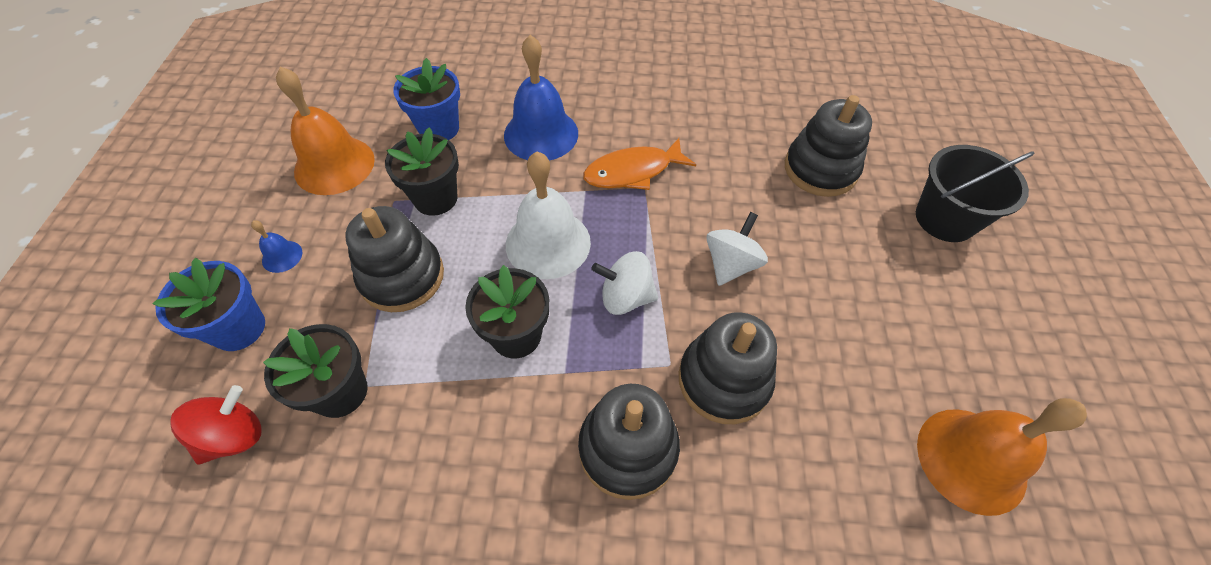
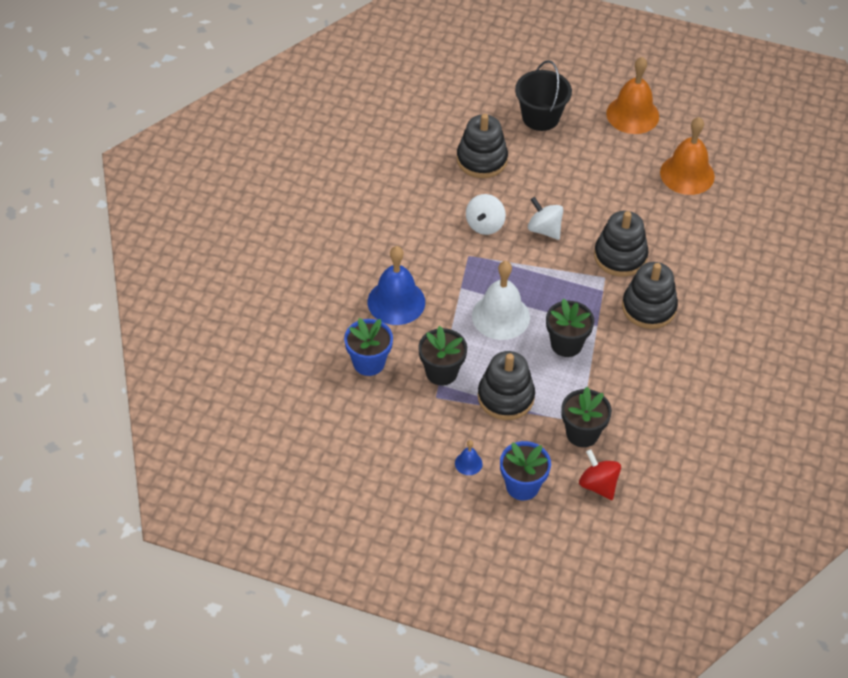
camera: 75 degrees left, 5 degrees down
(334, 165) = (387, 431): orange bell -> orange bell (632, 114)
(625, 297) = (554, 286): white spinning top -> white spinning top (485, 225)
(633, 172) = (452, 258): orange fish -> none

